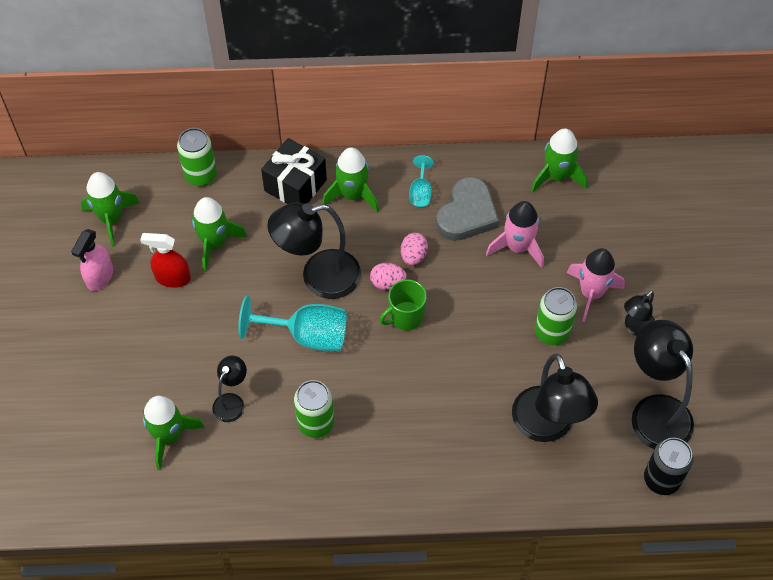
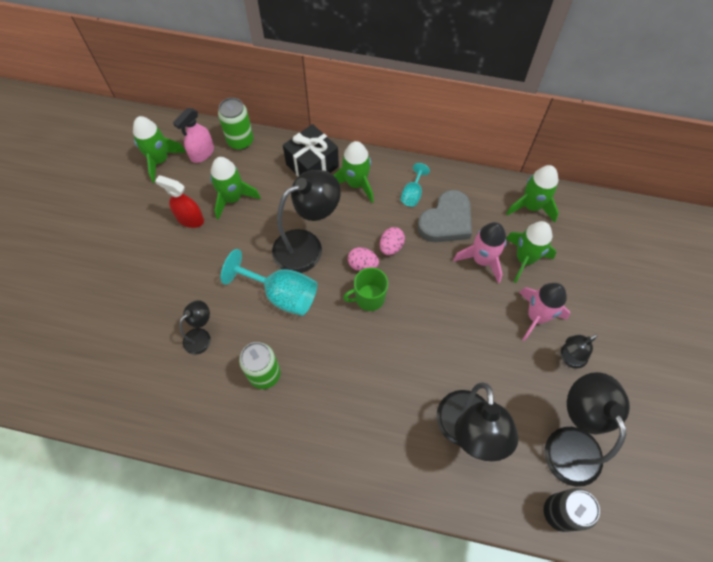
camera: 15 degrees right, 5 degrees up
(99, 277) = (134, 204): pink spray bottle -> pink spray bottle (202, 153)
(169, 436) = (140, 354): green rocket -> green rocket (524, 259)
(319, 277) = (307, 246): black lamp -> black lamp turned 150 degrees clockwise
(552, 332) = (492, 343): green can -> none

